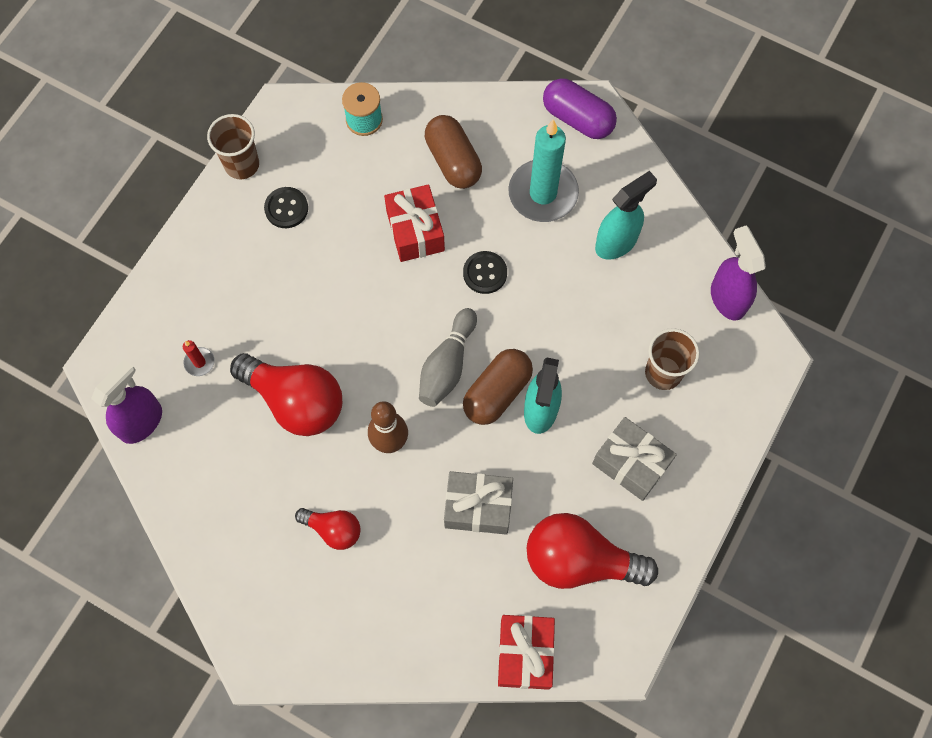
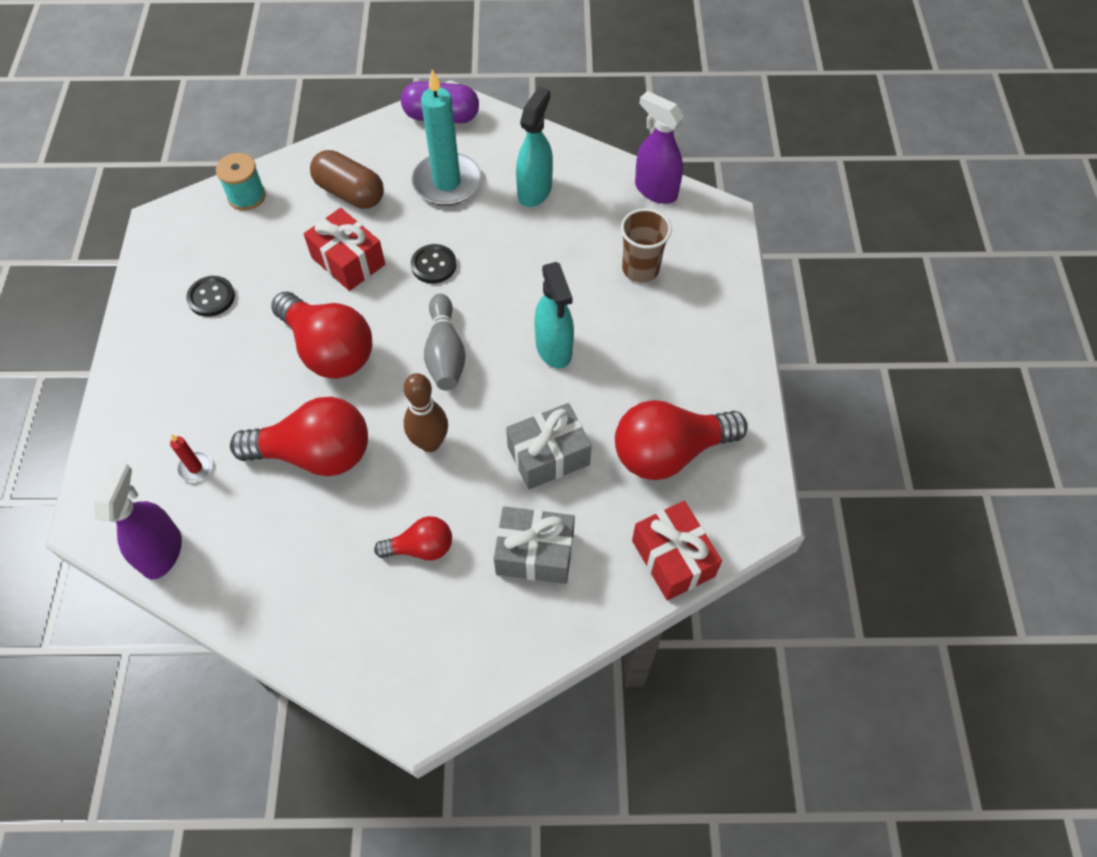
camera: 30 degrees left, 10 degrees down
(242, 164) = (145, 281): brown cup -> none
(355, 310) = (329, 350): none -> red light bulb
(497, 392) = (505, 353): brown capsule -> none
(631, 463) = (661, 351): grey gift -> grey gift (535, 553)

